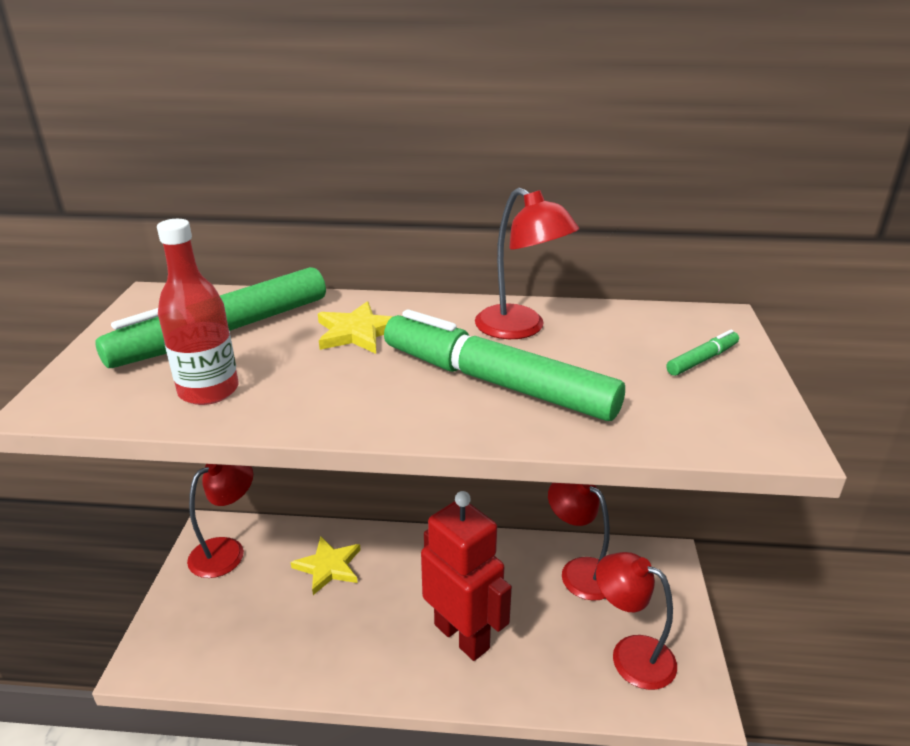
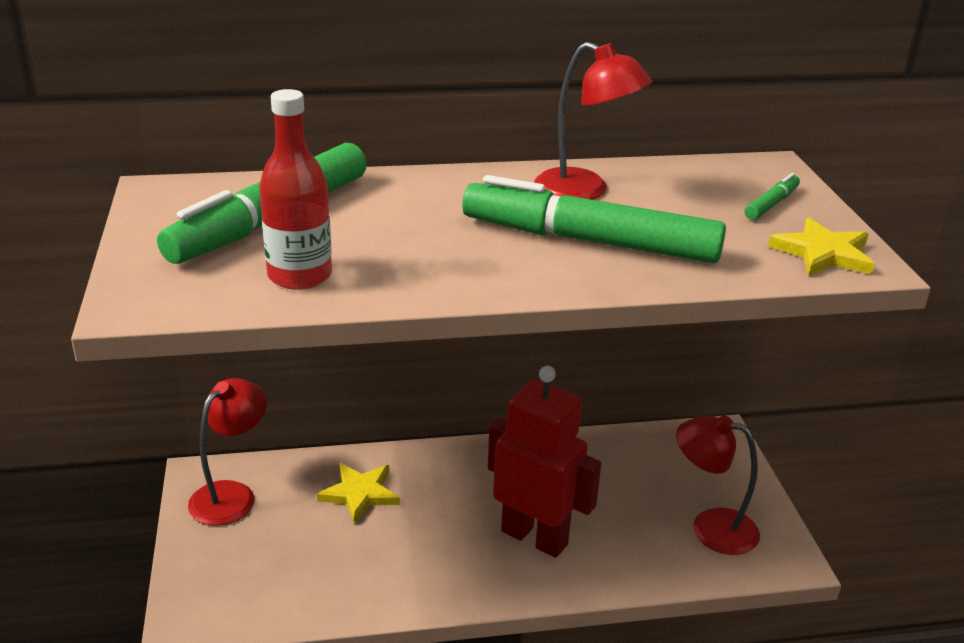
camera: 15 degrees left, 0 degrees up
(357, 332) = (419, 207): yellow star -> yellow star (823, 253)
(579, 571) = (634, 459): red lamp -> none

